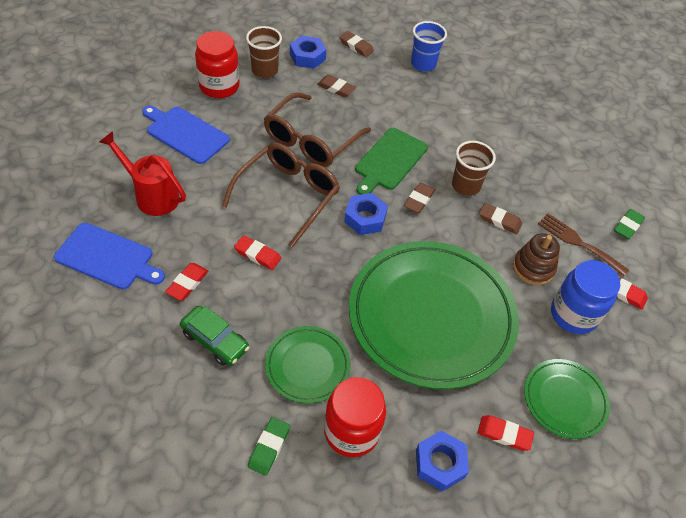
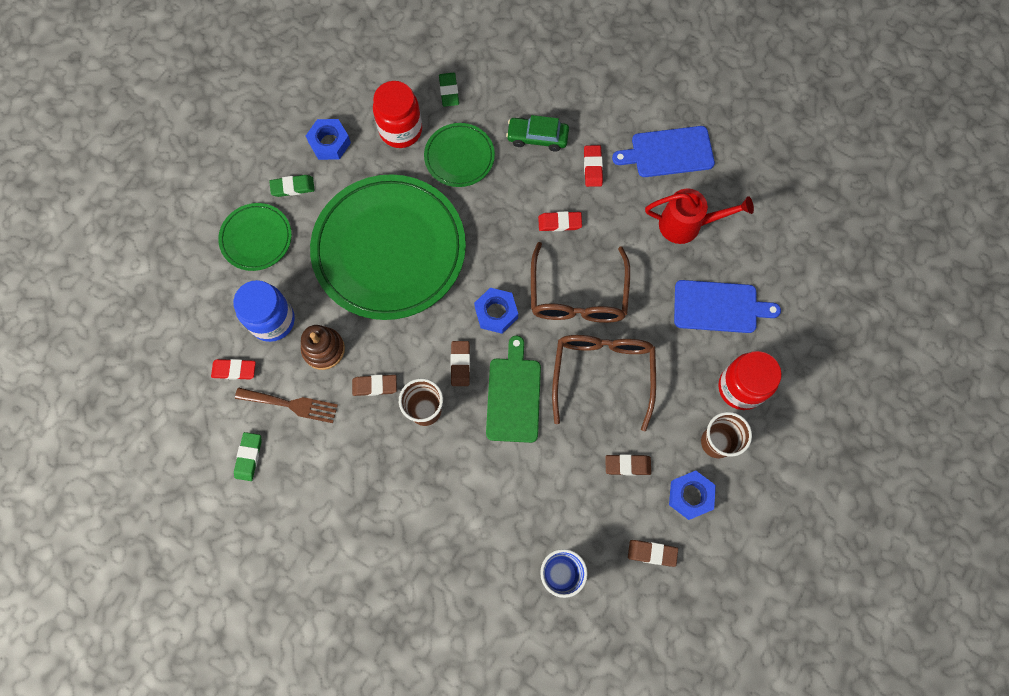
camera: 155 degrees right, 20 degrees up
(504, 434) = (292, 187): red eraser -> green eraser

